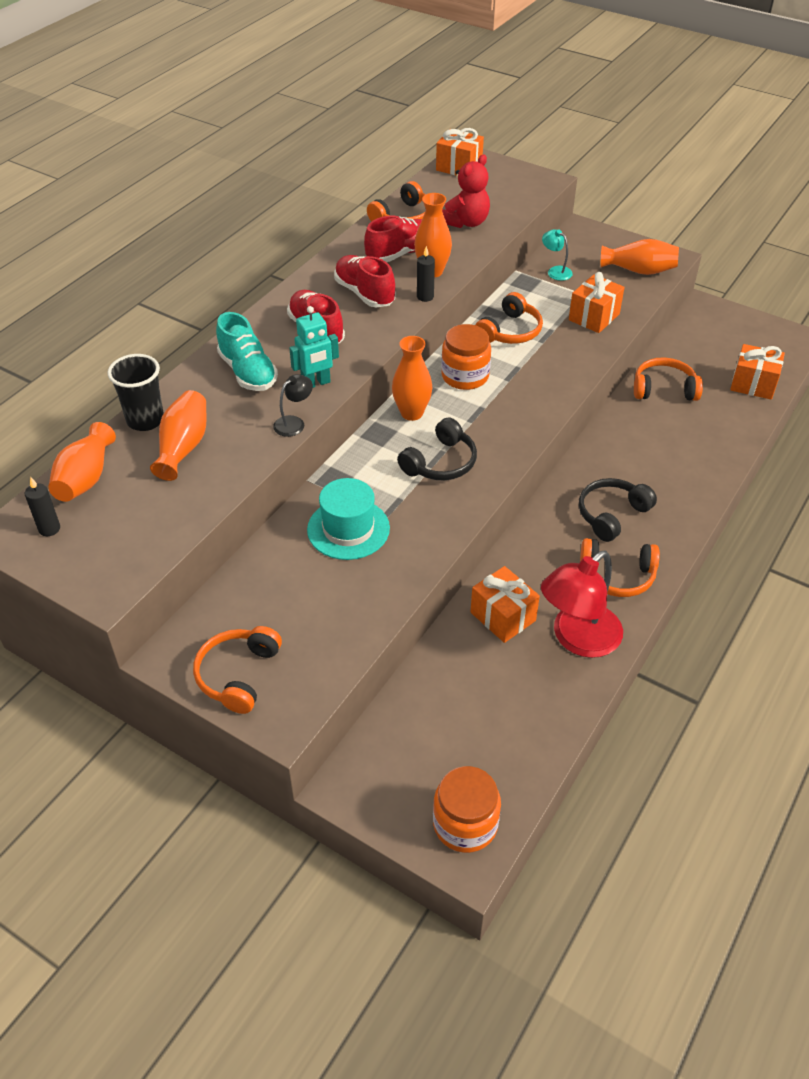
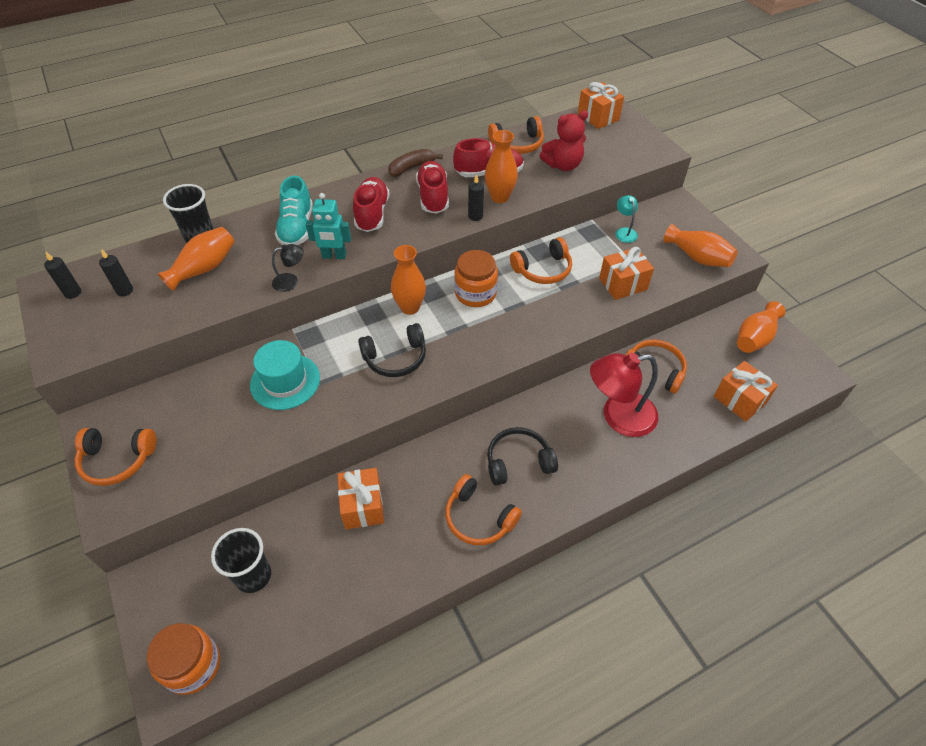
camera: 30 degrees right, 5 degrees up
(86, 478) = (126, 265): orange vase -> orange vase (754, 338)
(112, 502) = (125, 290): none -> black candle
(238, 675) = (117, 460): orange headphones -> orange headphones turned 135 degrees counterclockwise
(315, 274) = (412, 168): none -> brown banana
(452, 724) = (253, 576): none -> black cup
(577, 639) = (402, 557): red lamp -> red lamp (618, 417)

